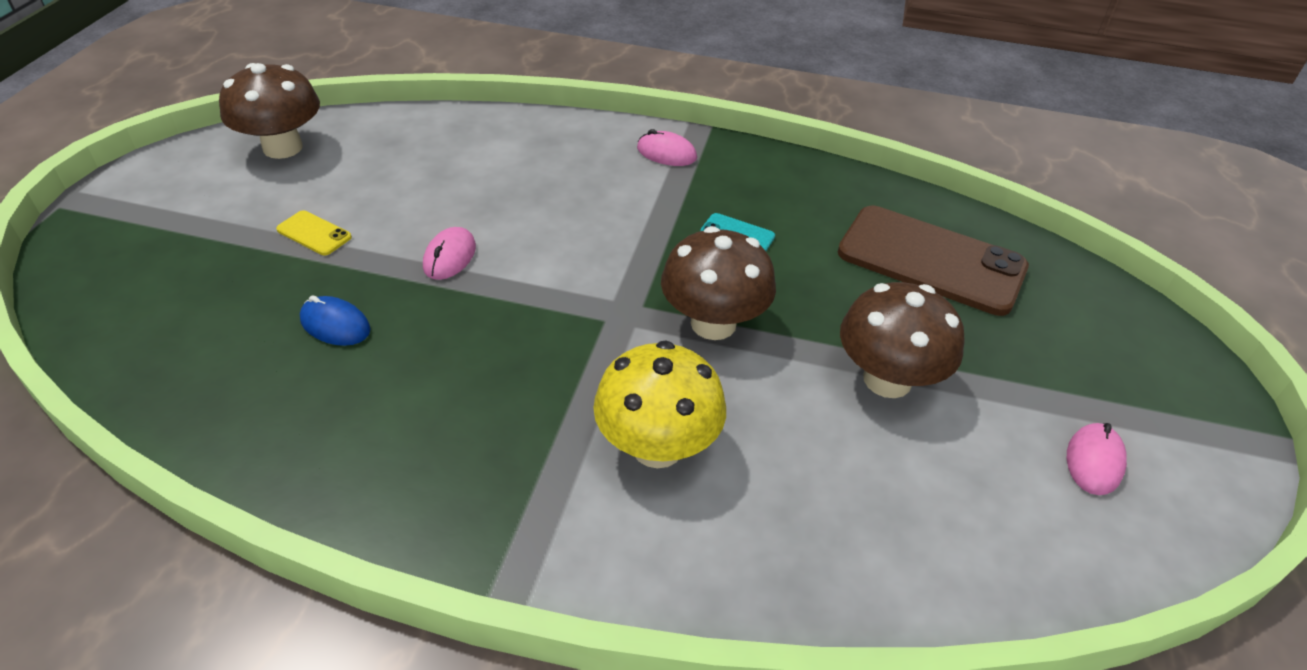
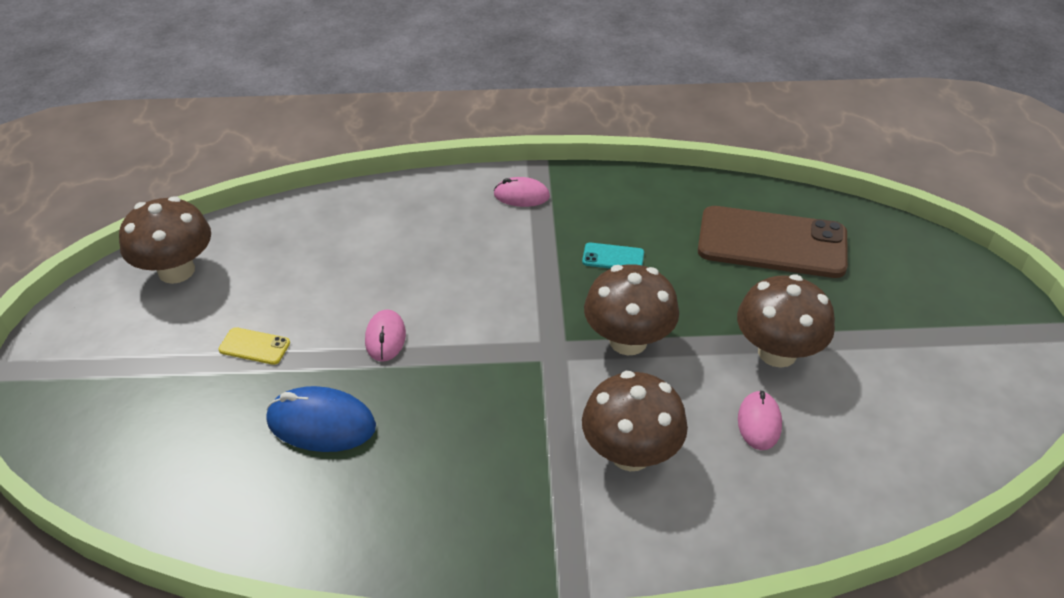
camera: 15 degrees left, 0 degrees up
(335, 325) = (321, 424): blue mouse -> blue mouse, size x1.59
(657, 446) = (630, 453): yellow mushroom -> brown mushroom
(1094, 461) = (943, 377): pink mouse -> pink mouse (759, 422)

